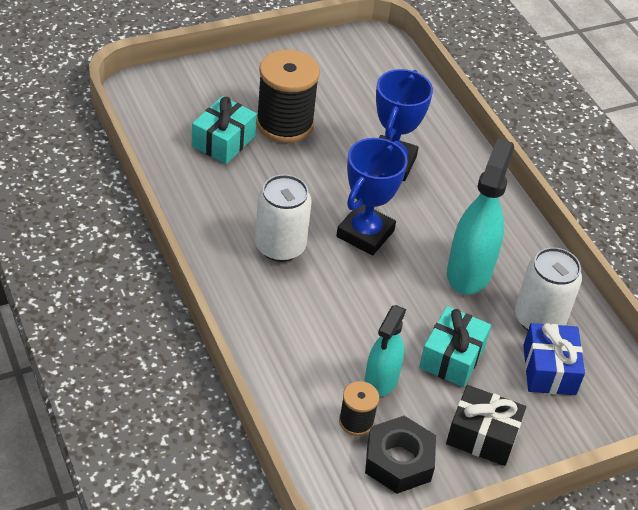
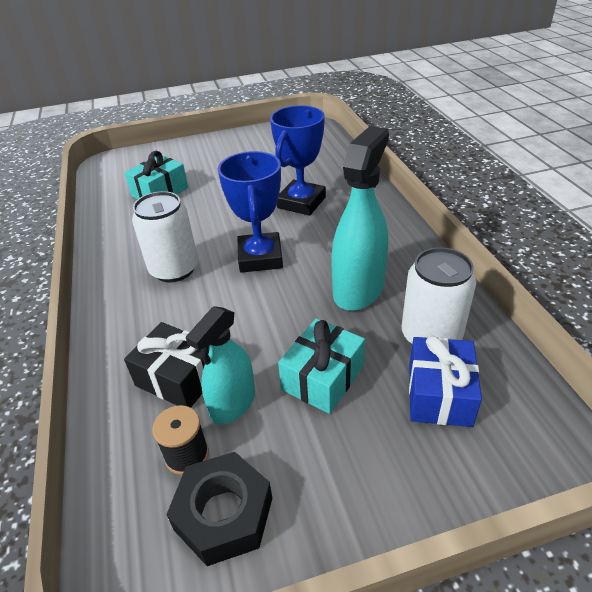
camera: 15 degrees right, 5 degrees down
(284, 124) = (217, 179): black spool -> none
(365, 234) = (260, 257): blue trophy -> blue trophy turned 45 degrees counterclockwise
(482, 436) = (343, 480): black gift -> black gift (178, 378)

